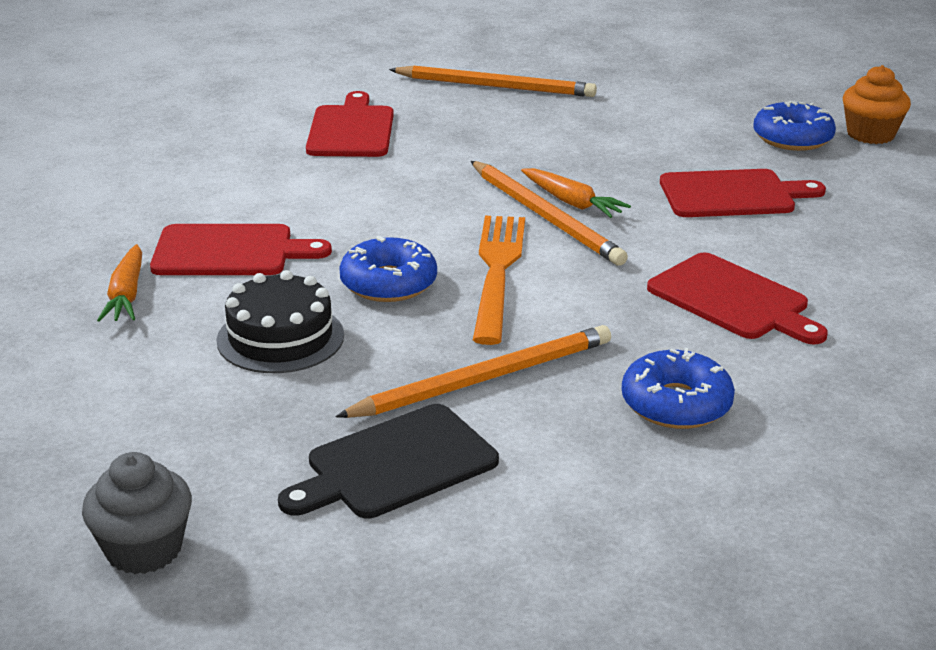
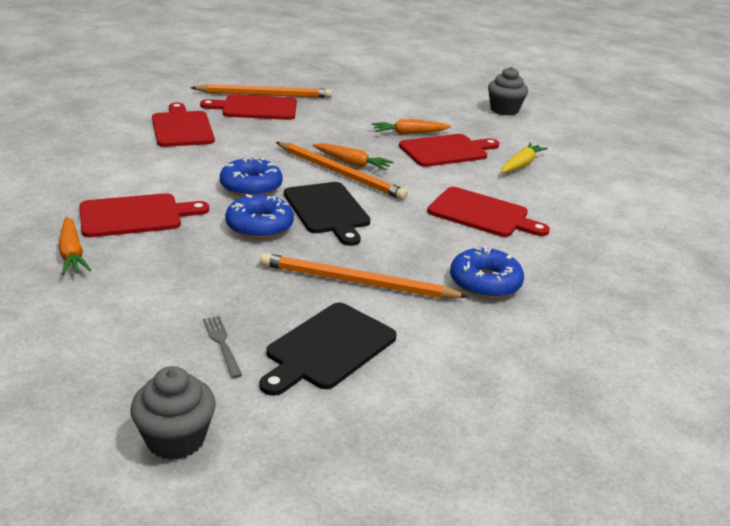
camera: 20 degrees left, 0 degrees up
(258, 437) = (221, 343): none -> grey fork
(280, 338) = (202, 271): black cake -> none
(472, 106) = (256, 108): none -> red cutting board
(484, 379) = (356, 282): orange pencil -> orange pencil turned 120 degrees counterclockwise
(497, 270) = (327, 210): orange fork -> black cutting board
(687, 162) = (409, 133): none -> orange carrot
(792, 138) = (462, 115): blue donut -> blue donut (251, 186)
(845, 227) = (521, 164): none -> yellow carrot
(870, 134) = (504, 110): orange cupcake -> grey cupcake

